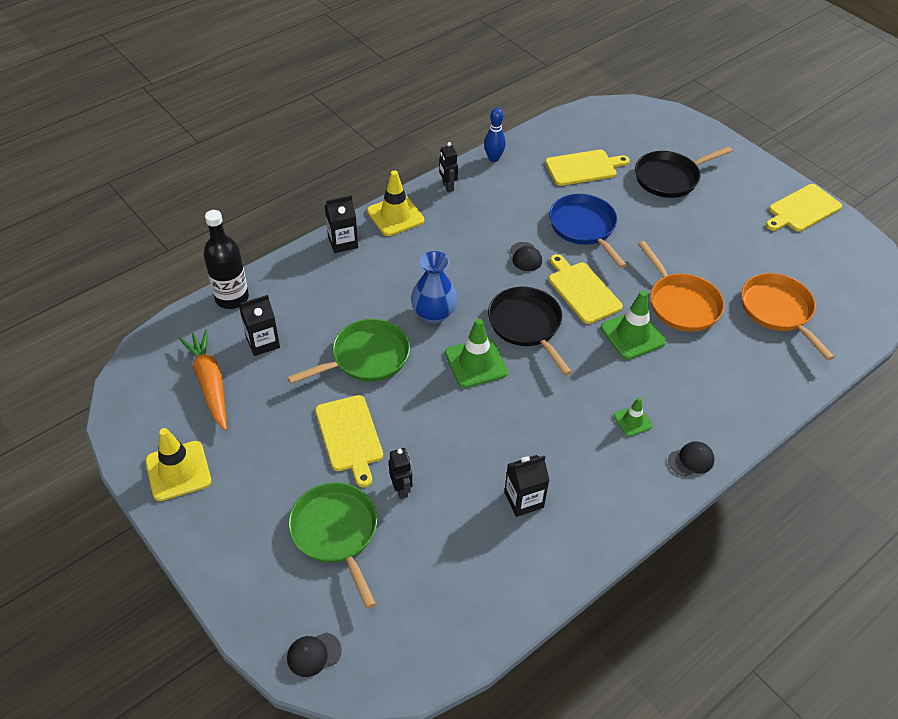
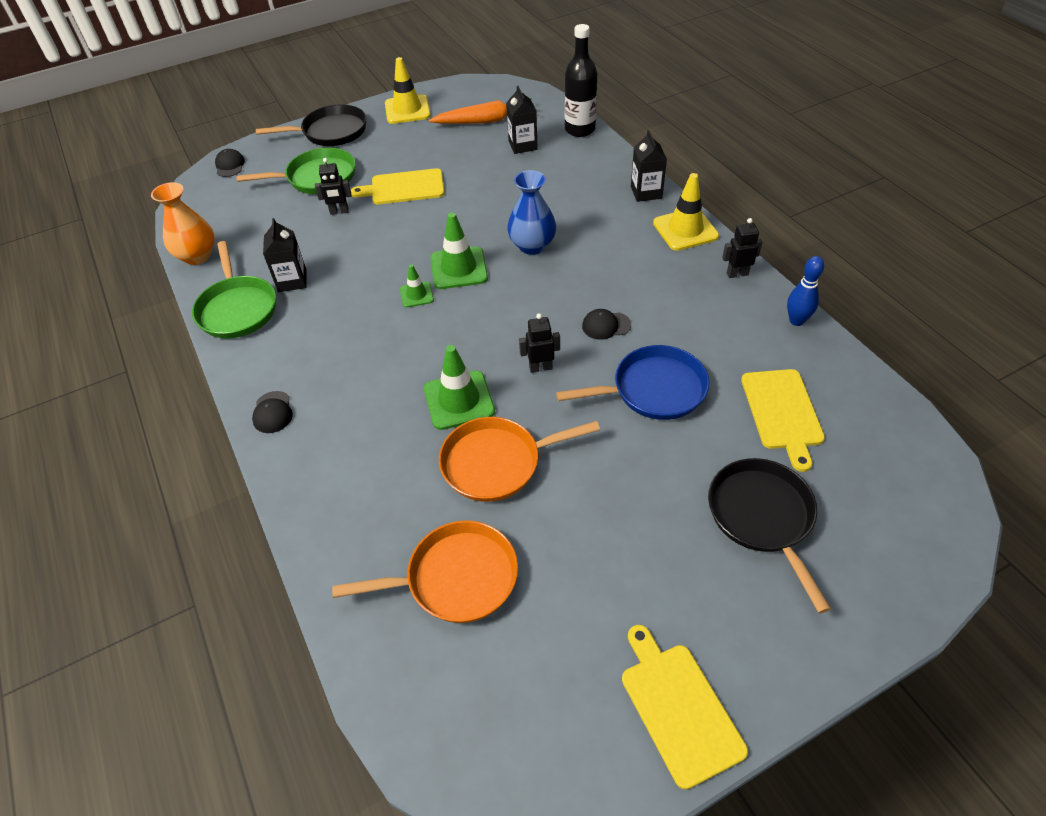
camera: 105 degrees right, 0 degrees up
(366, 357) = (488, 200): green pan -> green pan (237, 309)
(504, 616) = (197, 256): none -> orange vase
(527, 325) = (498, 311): black pan -> black pan (331, 132)
(582, 290) = (540, 367): yellow cutting board -> black robot
(632, 421) = (341, 374): green traffic cone -> green traffic cone (416, 295)

